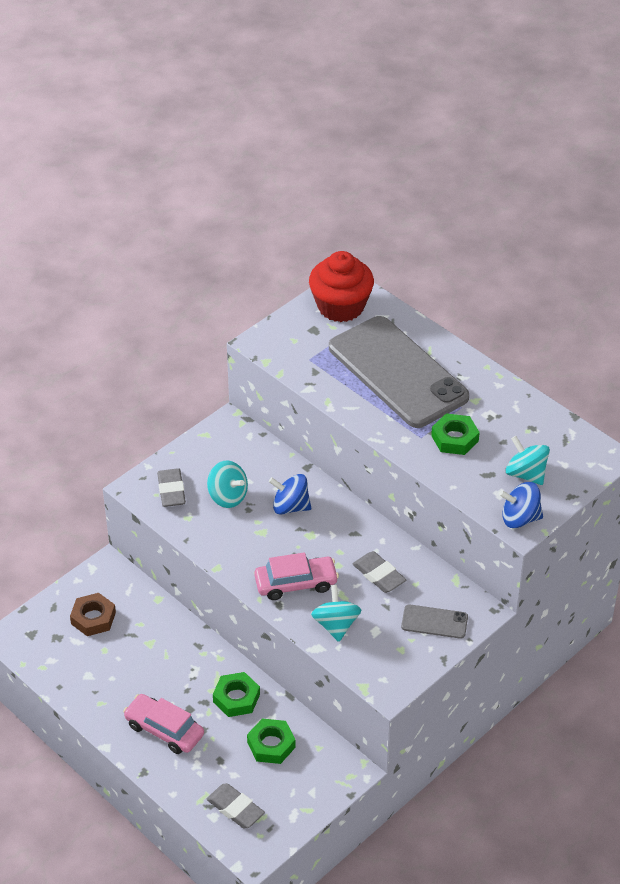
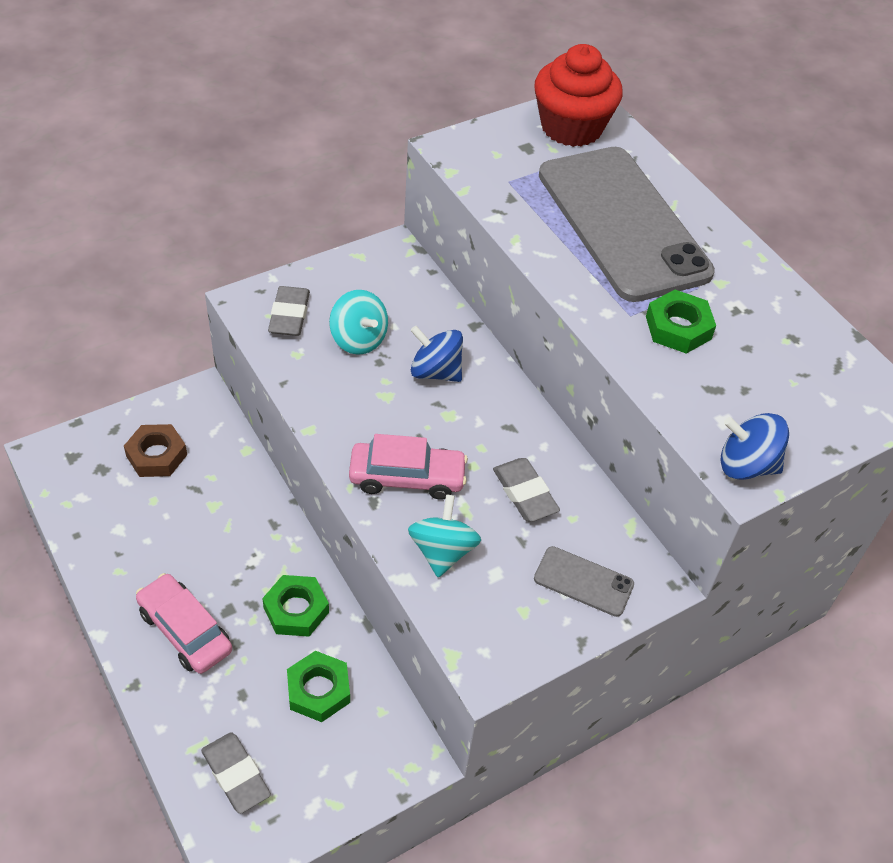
camera: 10 degrees right, 5 degrees up
(526, 474) = (770, 401): turquoise spinning top -> none

